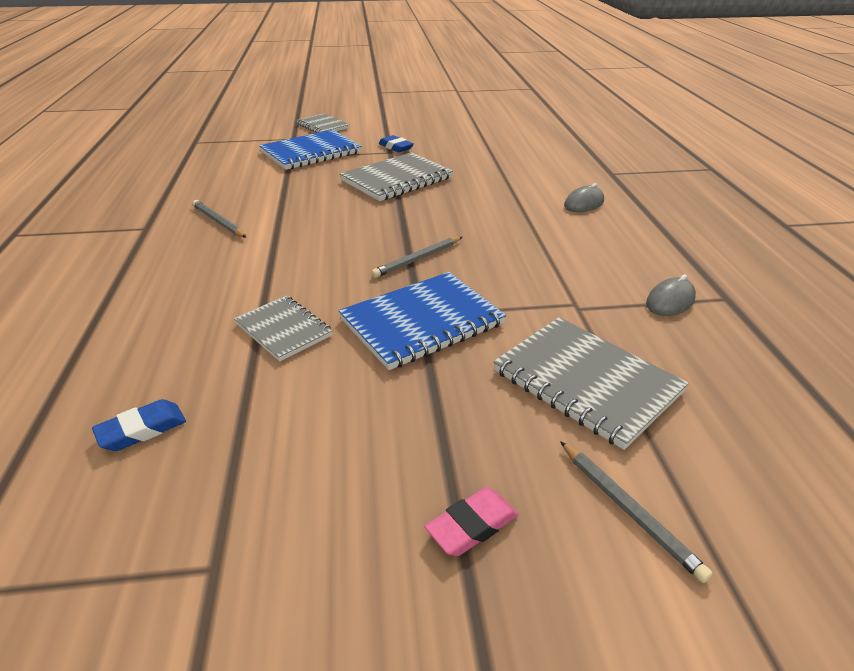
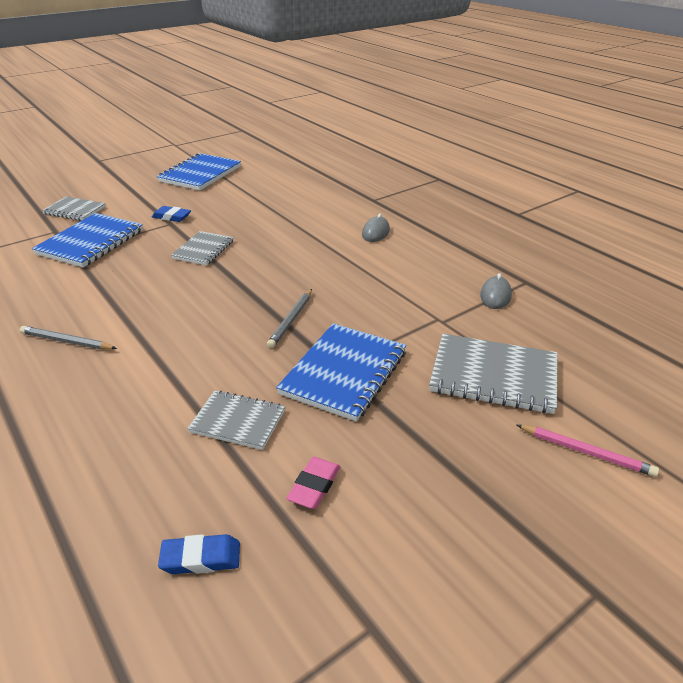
camera: 30 degrees left, 0 degrees up
(142, 430) = (201, 558): blue eraser -> blue eraser turned 60 degrees clockwise
(397, 179) = (203, 250): grey notebook -> grey notebook, size x0.62
(455, 118) = (200, 174): none -> blue notebook
(472, 526) = (511, 507): pink eraser -> pink eraser (314, 486)
(628, 510) = (586, 452): grey pencil -> pink pencil

